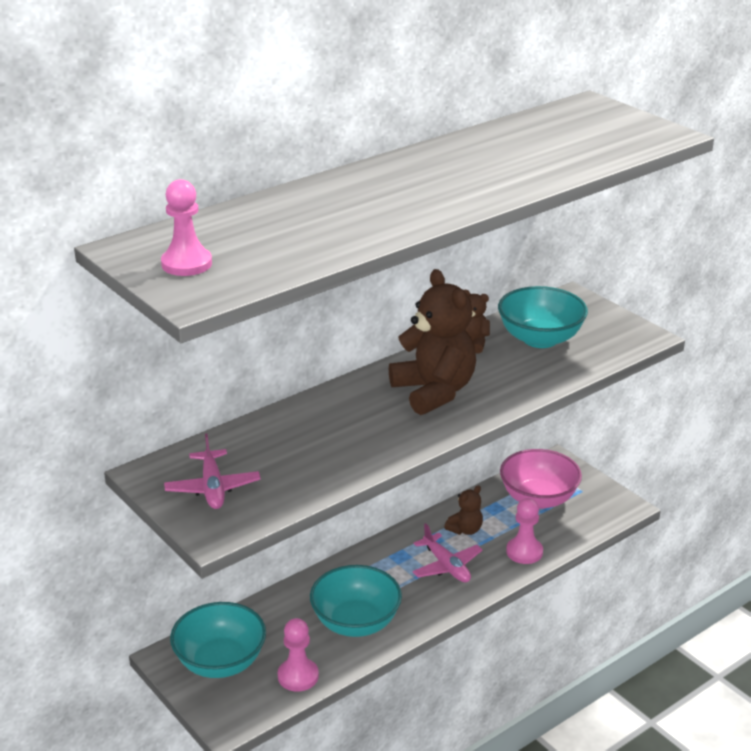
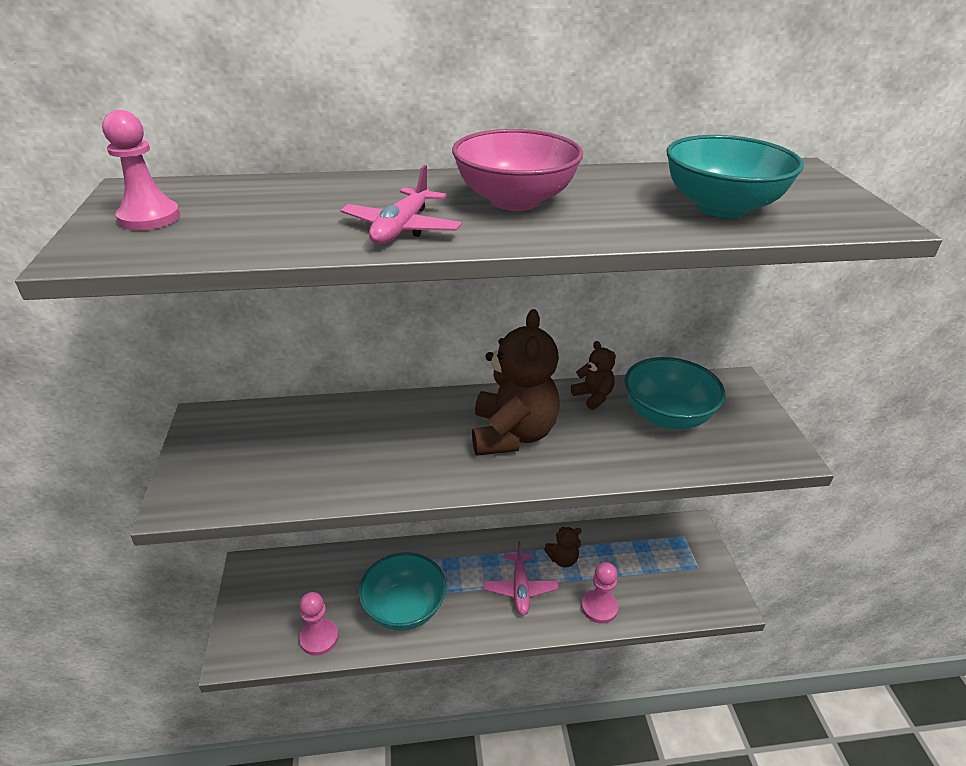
camera: 30 degrees right, 5 degrees up
(213, 488) = (230, 455): pink plane -> pink plane (402, 228)
(220, 662) = (278, 592): turquoise bowl -> turquoise bowl (721, 207)
(538, 499) = (650, 557): pink bowl -> pink bowl (515, 200)

